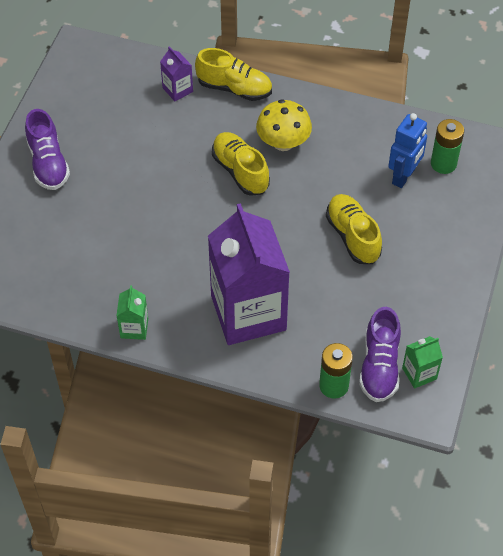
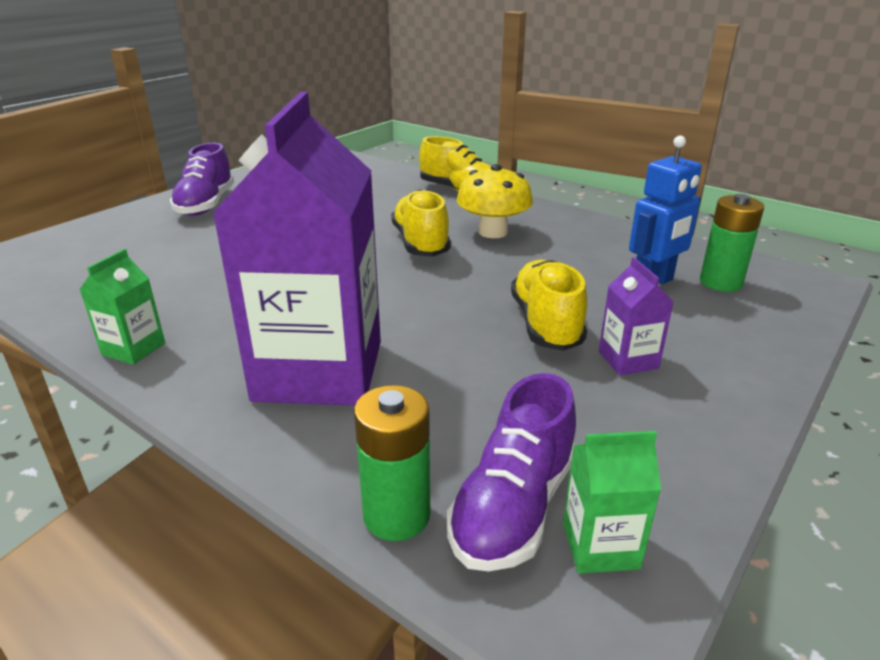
camera: 20 degrees right, 25 degrees down
(177, 90) = (395, 184): purple carton -> purple carton (628, 360)

